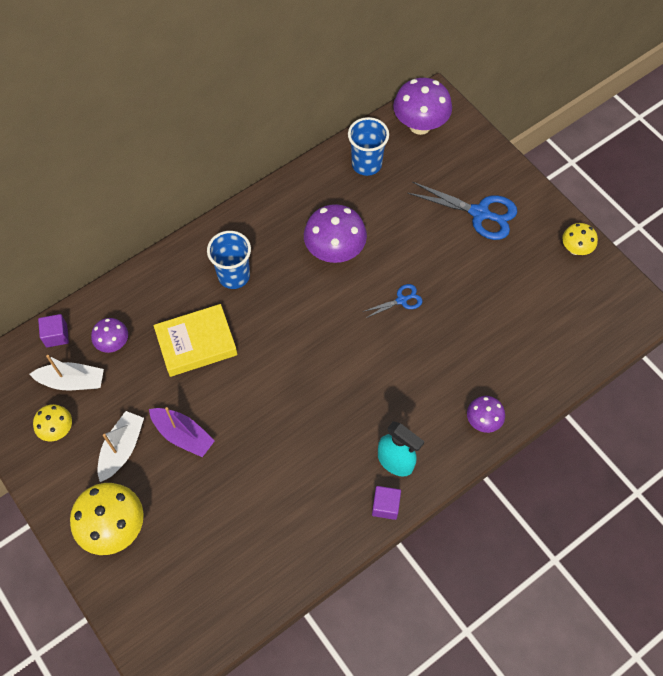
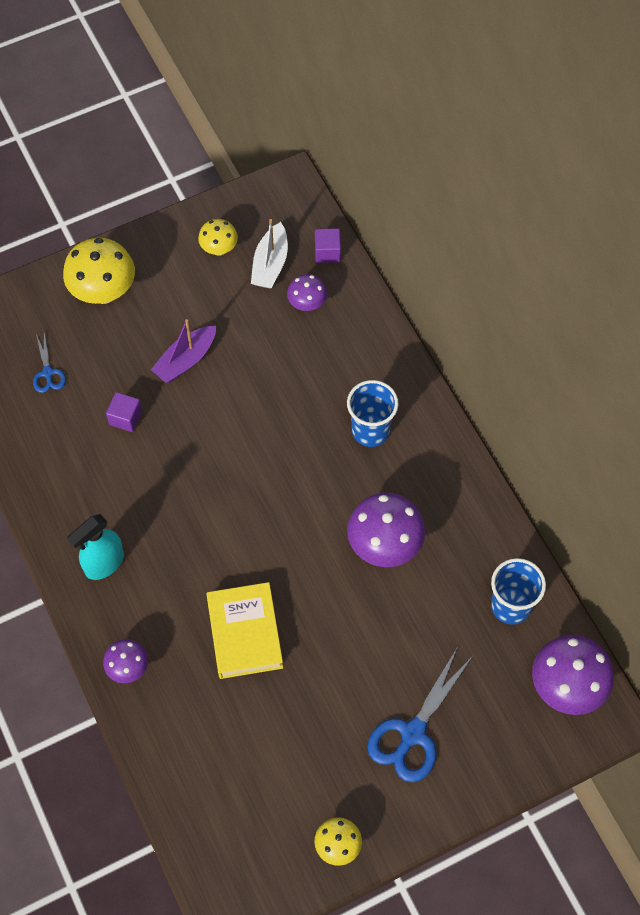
camera: 100 degrees right, 0 degrees up
(122, 449) = (184, 304): white boat -> none
(196, 343) = (290, 383): yellow book -> yellow book (245, 633)
(385, 506) = (58, 544): purple cube -> purple cube (125, 418)
(402, 300) = (303, 610): blue scissors -> blue scissors (48, 373)

